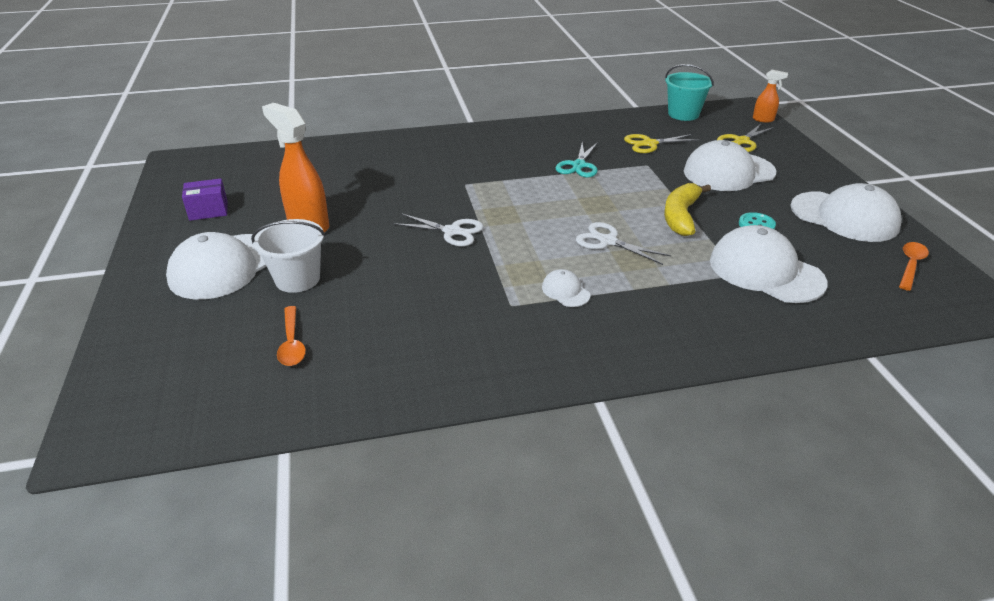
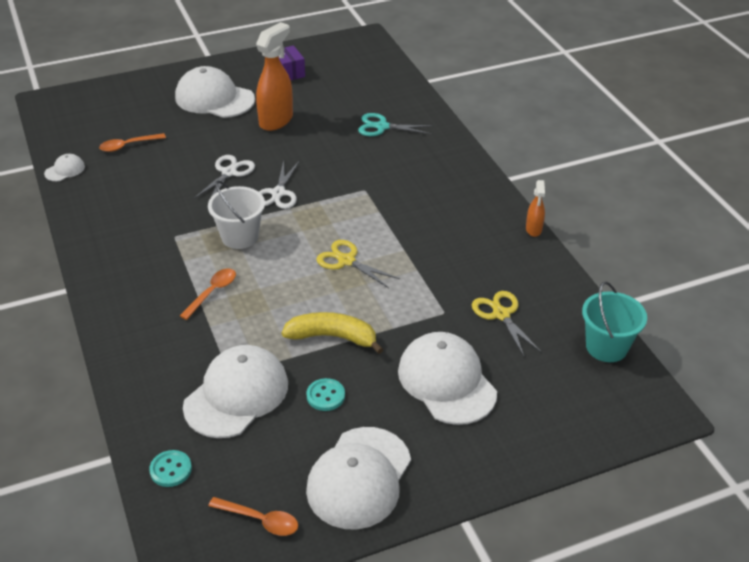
camera: 80 degrees right, 5 degrees up
(297, 279) = (201, 132): white bucket -> white bucket (240, 236)
(565, 291) = (194, 264): white cap -> white cap (65, 170)
(578, 165) = (426, 260): turquoise scissors -> turquoise scissors (382, 127)
(608, 241) = (276, 286): white scissors -> white scissors (229, 173)
(615, 281) = (212, 292): none -> orange spoon
(741, 141) = (541, 400): yellow scissors -> yellow scissors (346, 261)
(763, 119) = (626, 430): orange spray bottle -> orange spray bottle (533, 229)
(874, 313) = (171, 469): none -> turquoise button

